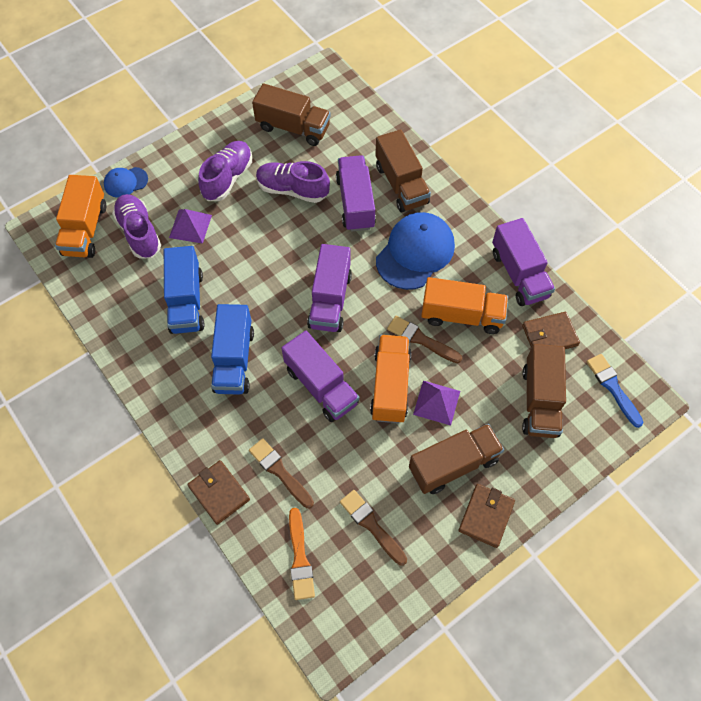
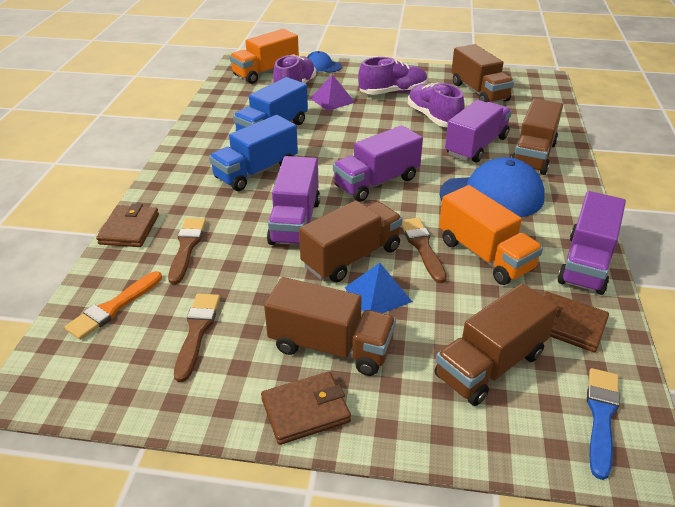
camera: 45 degrees right, 25 degrees down
(390, 386) = (351, 257): orange truck -> brown truck
(436, 402) = (377, 294): purple pyramid -> blue pyramid

